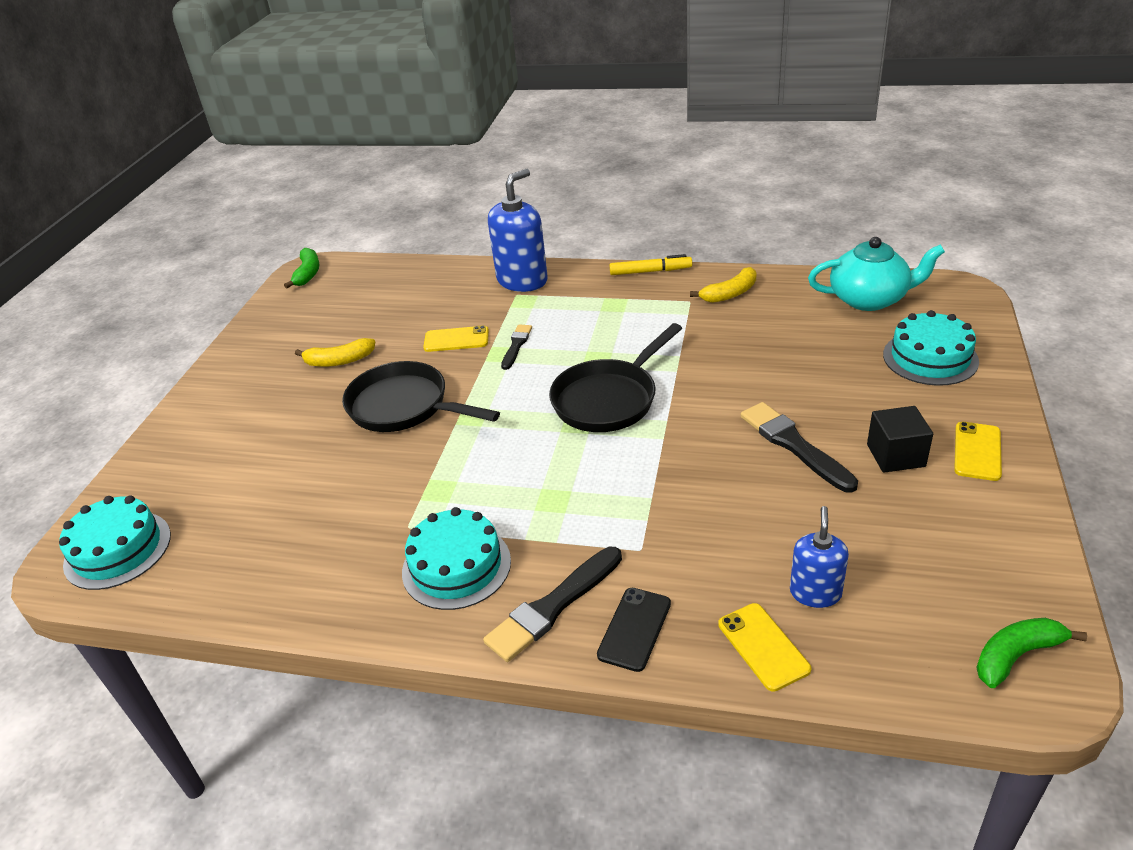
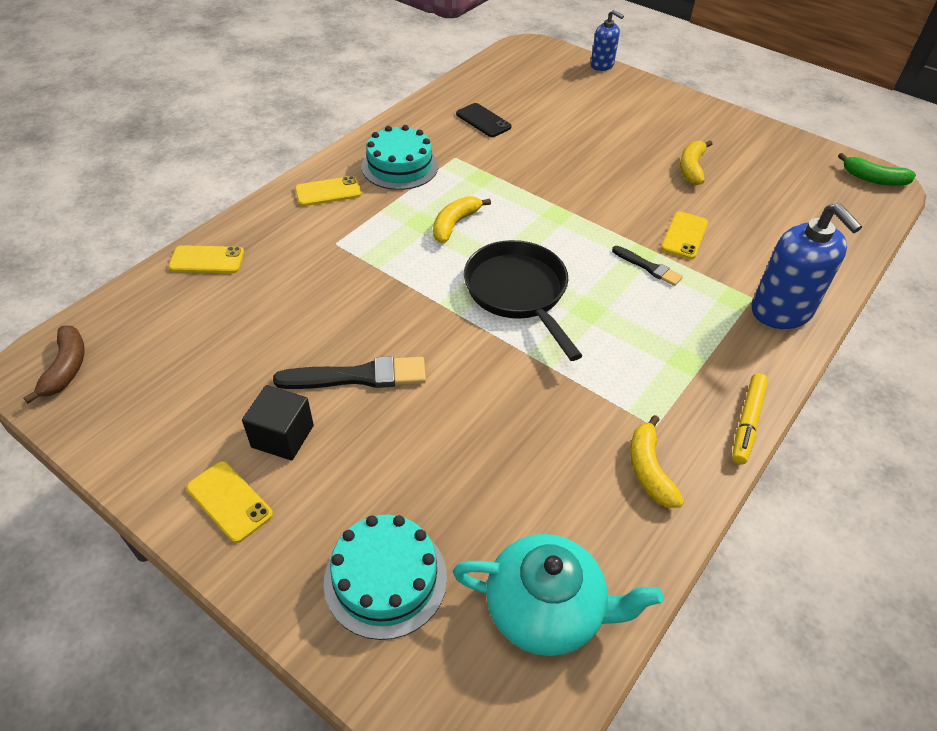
camera: 110 degrees right, 10 degrees up
(118, 550) = (532, 61): turquoise cake -> none
(404, 406) = (597, 185): black pan -> none
(539, 475) = (454, 224): none -> yellow banana
(553, 606) = (328, 192): black brush -> yellow phone
(634, 629) = (277, 216): black phone -> black phone (483, 120)
(815, 593) = (215, 304): blue soap dispenser -> blue soap dispenser (602, 65)
(869, 299) = (546, 609): turquoise teapot -> turquoise teapot turned 105 degrees counterclockwise
(1016, 656) = (66, 368): green banana -> brown banana

